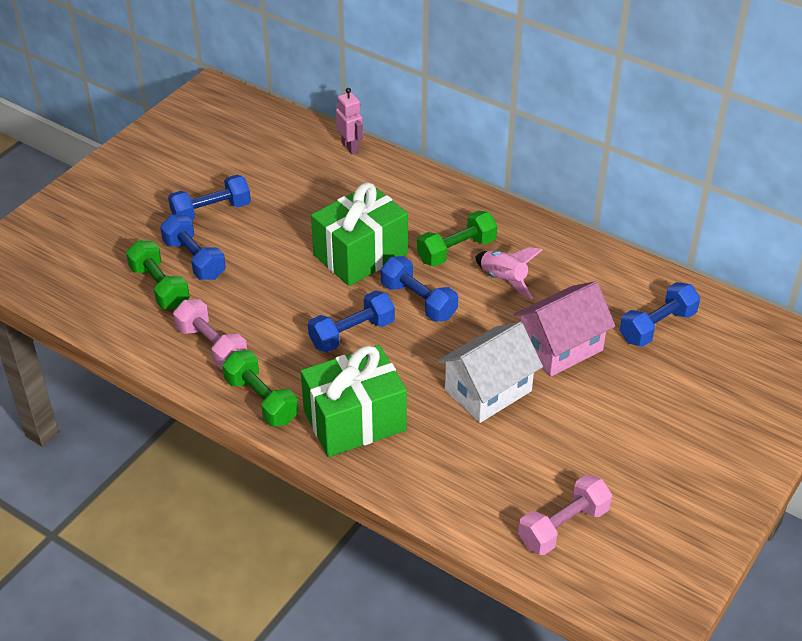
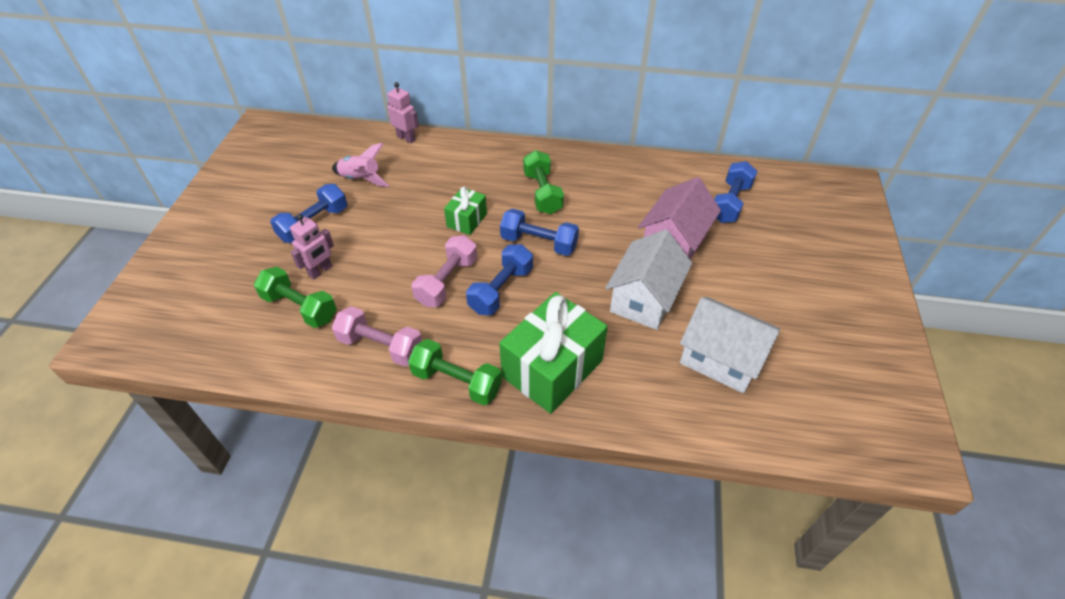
camera: 25 degrees left, 5 degrees up
(194, 259) = (320, 271): blue dumbbell -> pink robot
(360, 254) = (467, 220): green gift -> green gift, size x0.51
(456, 251) = (542, 193): green dumbbell -> green dumbbell turned 45 degrees counterclockwise
(504, 280) = (594, 204): pink rocket -> pink rocket (361, 179)
(524, 471) = (720, 359): none -> white house
(563, 526) = (786, 396): pink dumbbell -> pink dumbbell (447, 281)

